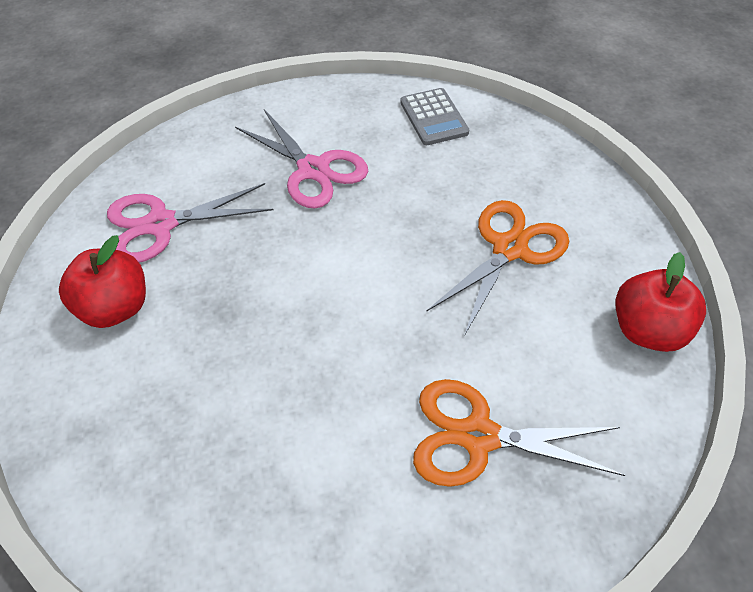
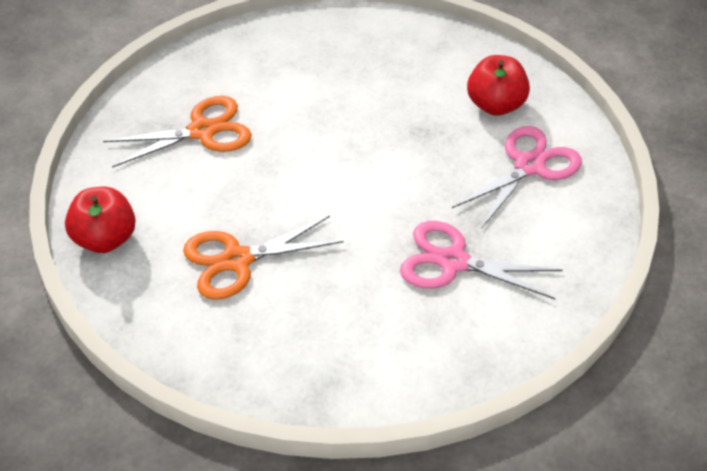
camera: 150 degrees right, 5 degrees down
(433, 117) = (383, 371): grey calculator -> none
(509, 249) = (237, 260): orange scissors -> orange scissors turned 60 degrees clockwise

